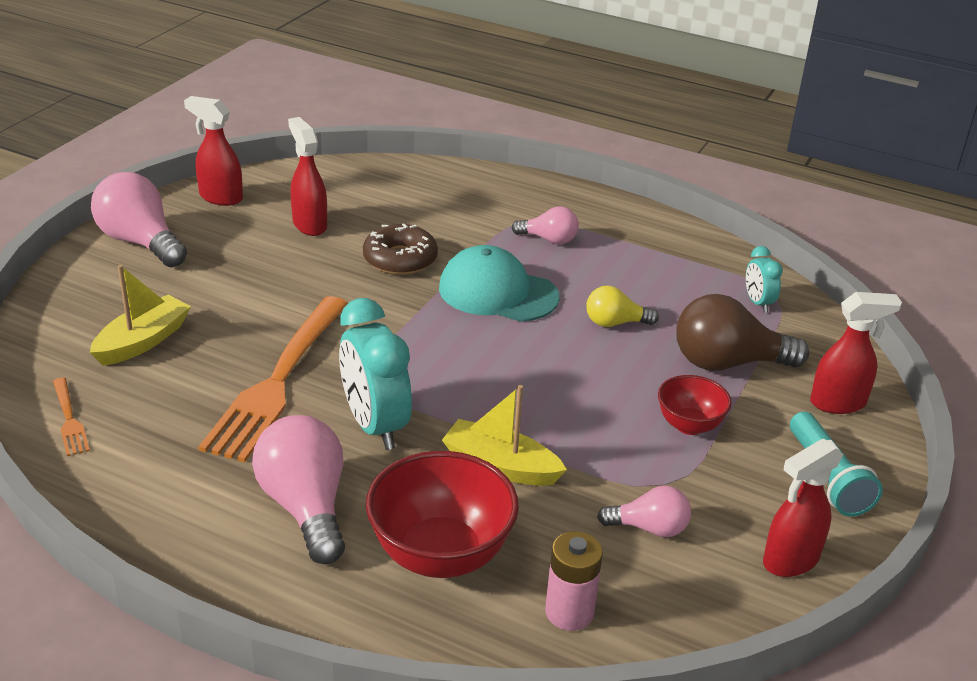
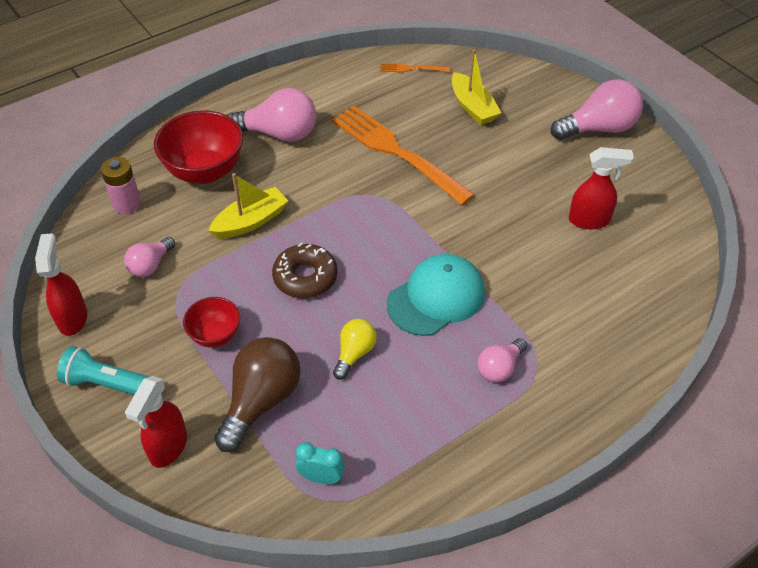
camera: 120 degrees right, 15 degrees up
(220, 197) = (653, 182): red spray bottle -> none
(375, 426) = (326, 180): turquoise clock -> none
(400, 259) = (513, 256): brown donut -> brown donut (305, 277)

